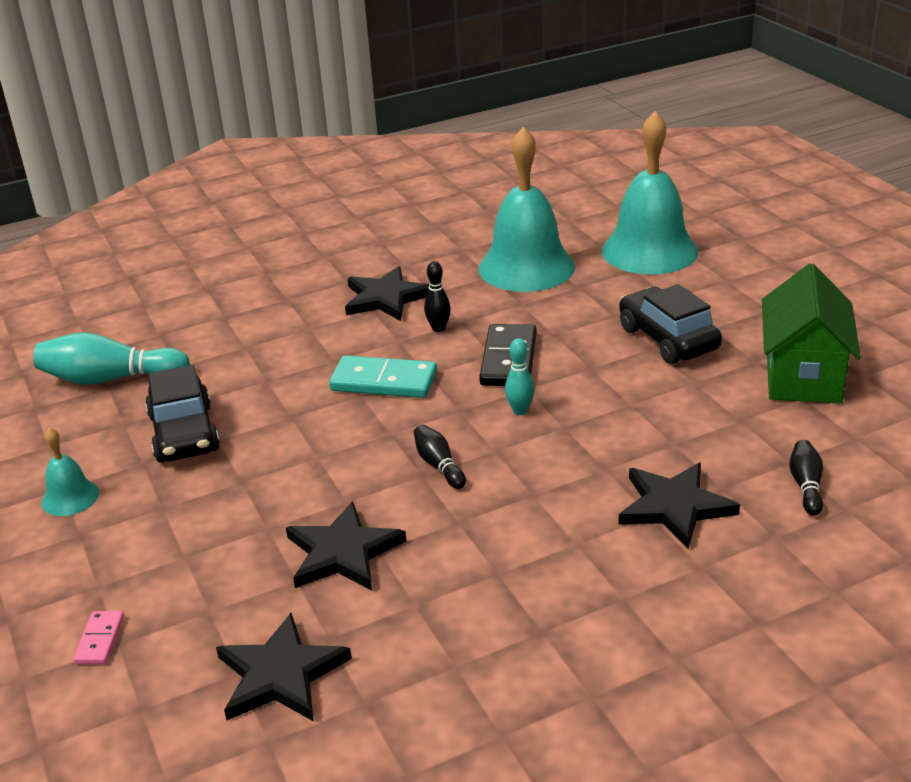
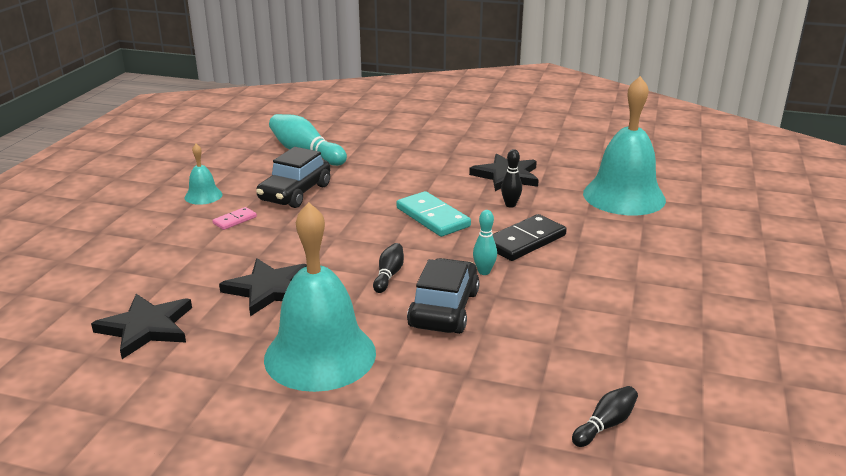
camera: 40 degrees right, 5 degrees down
(100, 640) = (111, 263): pink domino -> pink domino (235, 220)
(649, 251) = (733, 223): turquoise bell -> turquoise bell (320, 355)
(667, 339) = (655, 281): black car -> black car (444, 309)
(674, 507) = (488, 380): black star -> none
(803, 376) = (726, 355): green house -> none

